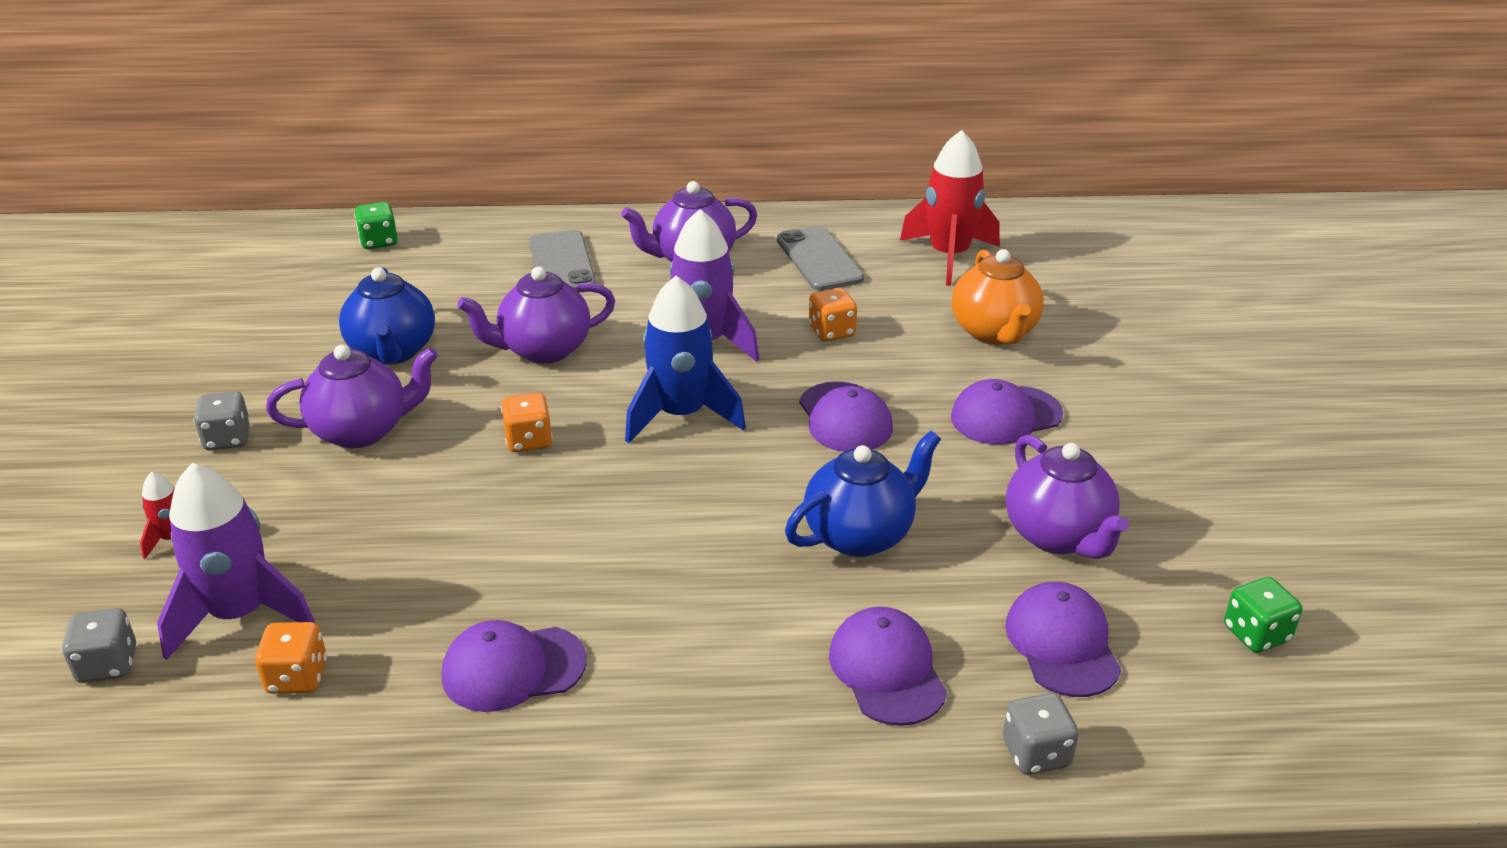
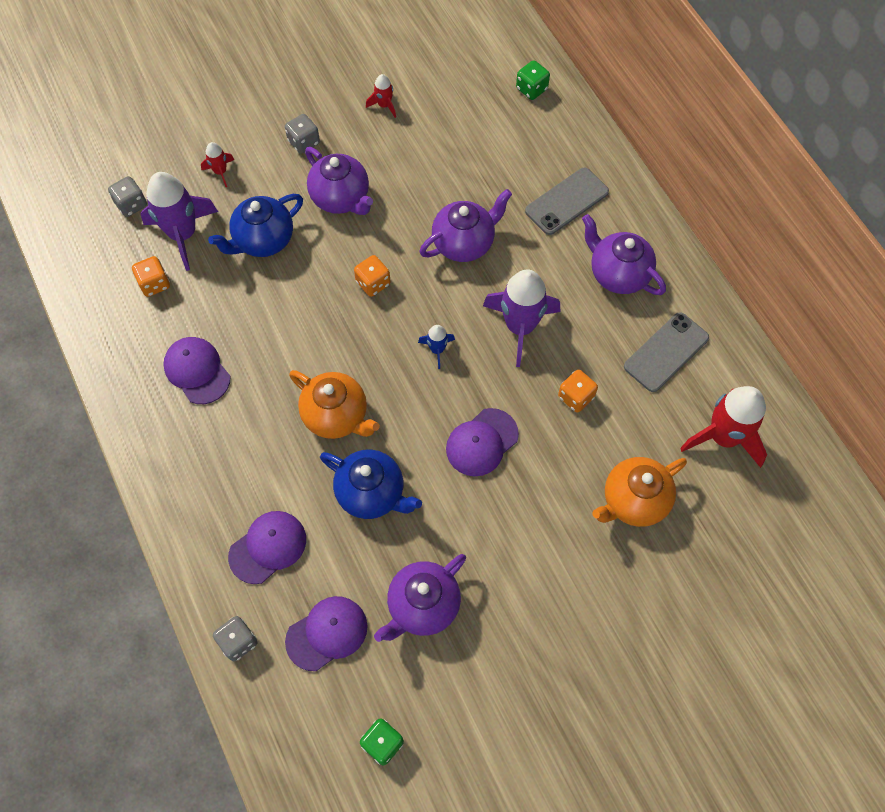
camera: 65 degrees right, 30 degrees up
(259, 352) = (384, 105): none -> red rocket
(393, 352) = (420, 168): blue teapot -> blue teapot (263, 240)
(543, 350) = (464, 243): purple teapot -> purple teapot turned 105 degrees clockwise
(681, 415) = (437, 350): blue rocket -> blue rocket, size x0.47
(713, 534) = (336, 416): none -> orange teapot
(1005, 416) = (534, 538): purple cap -> none

